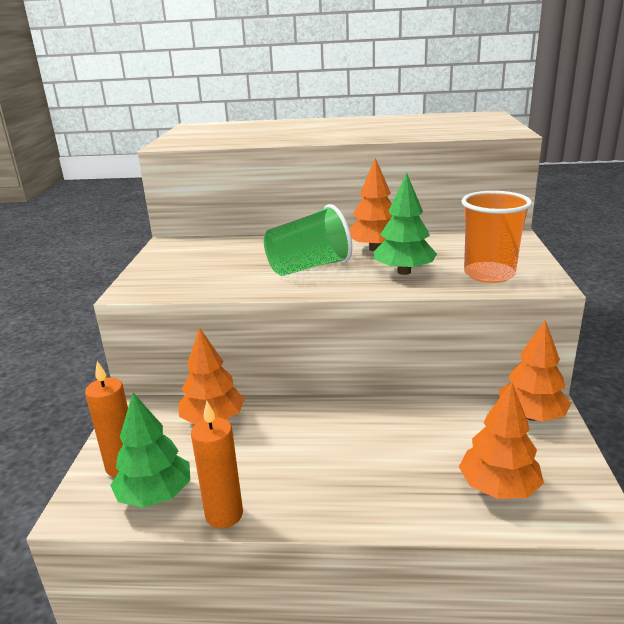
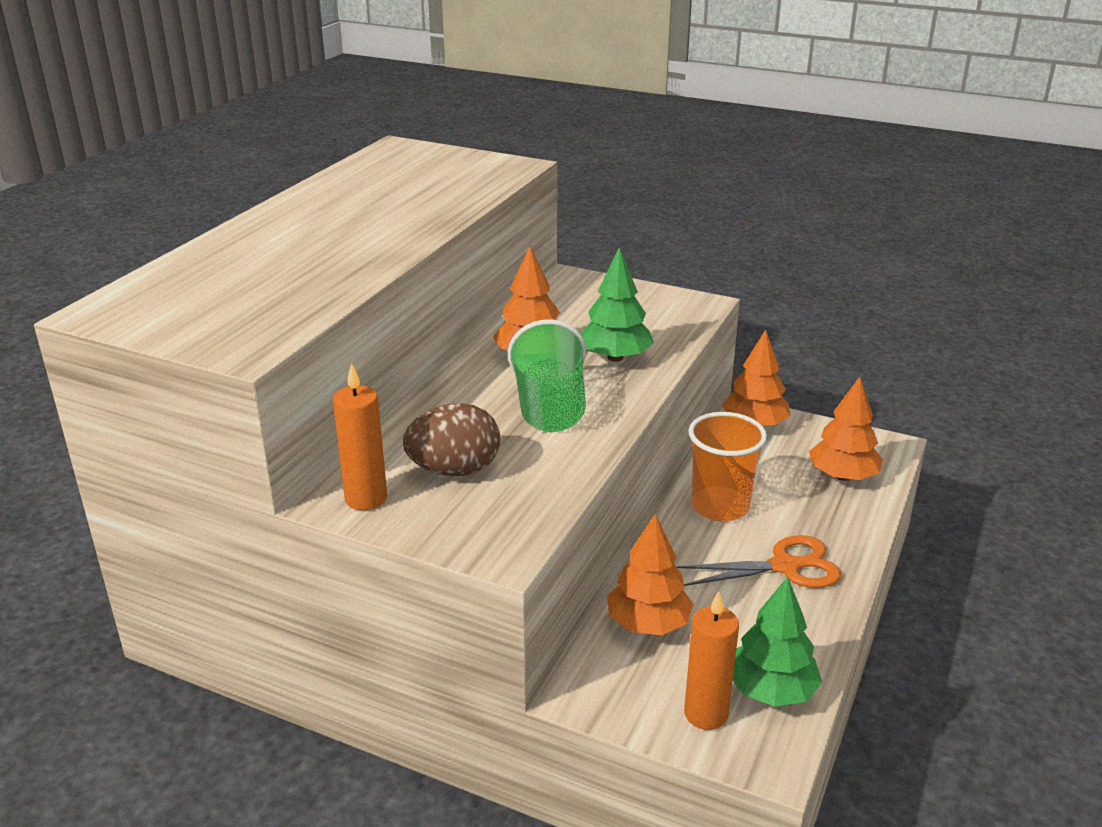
camera: 70 degrees left, 5 degrees up
(214, 260) = (454, 470): none -> brown egg
(224, 515) = (821, 643): orange candle -> orange candle (366, 498)
(320, 474) = (785, 566): none -> orange scissors
(489, 274) = (660, 320): orange cup -> orange cup (720, 506)

